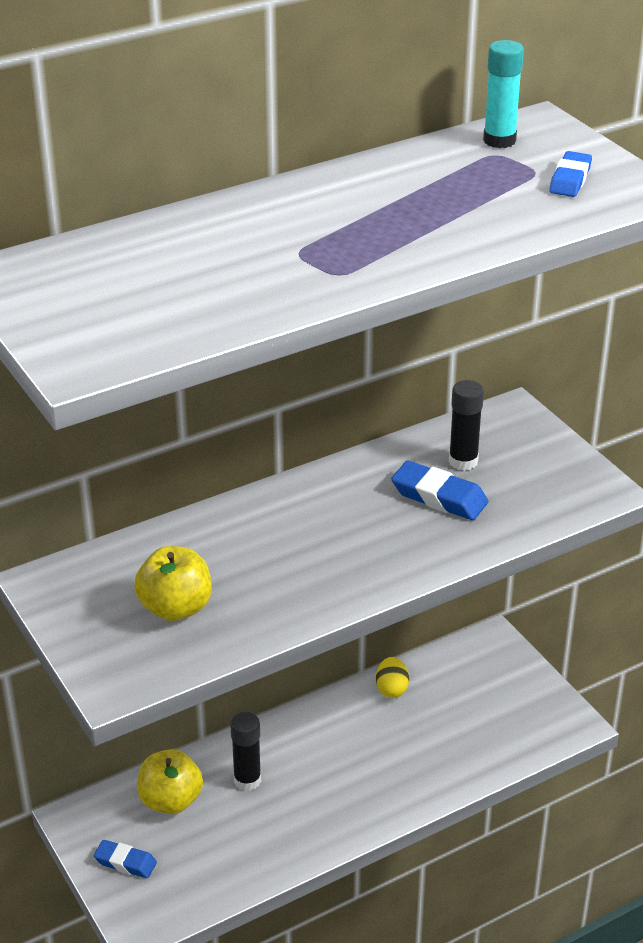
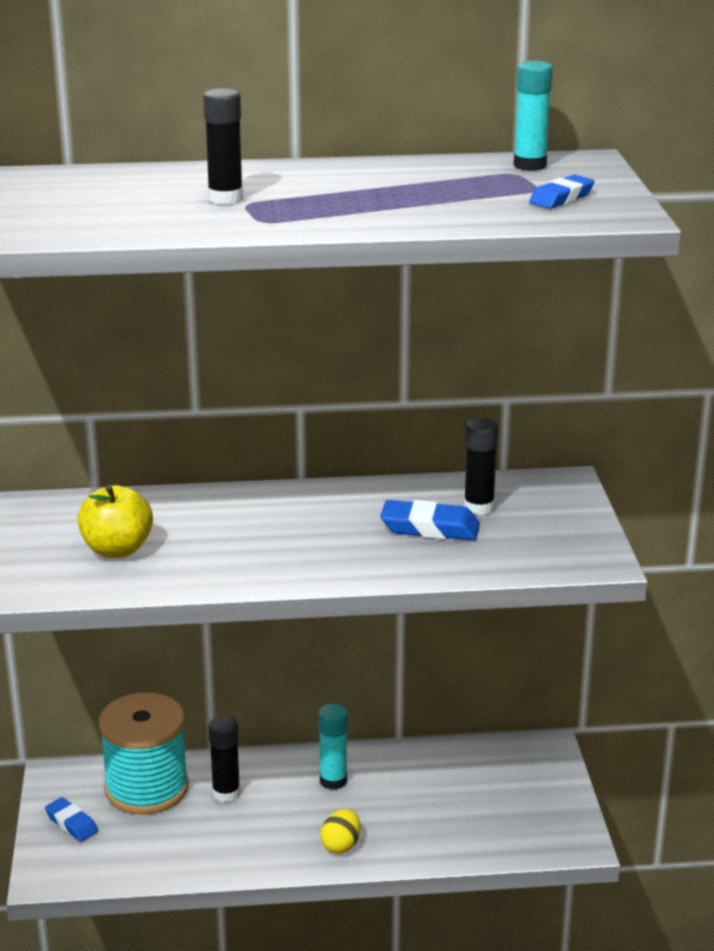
camera: 25 degrees right, 10 degrees down
(170, 801) = (146, 788): yellow apple -> turquoise spool
(271, 250) = (225, 198): none -> black glue stick
(334, 734) = (333, 781): none -> turquoise glue stick
(391, 689) = (416, 760): yellow egg -> yellow egg (341, 845)
(439, 497) = (430, 528): blue eraser -> blue eraser turned 45 degrees counterclockwise

